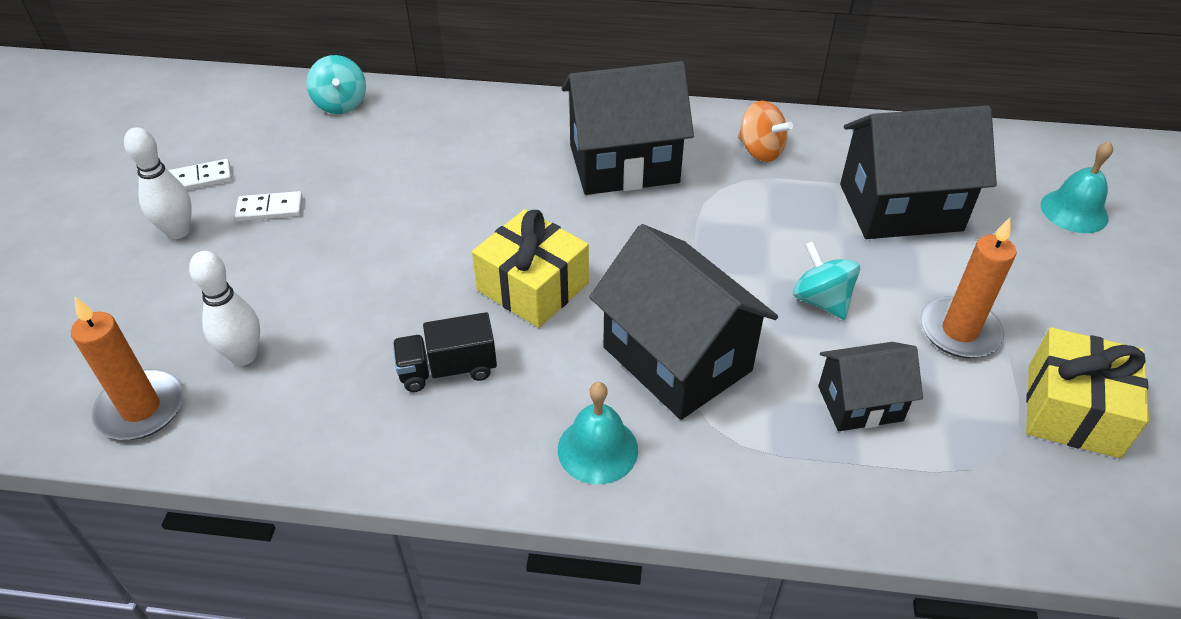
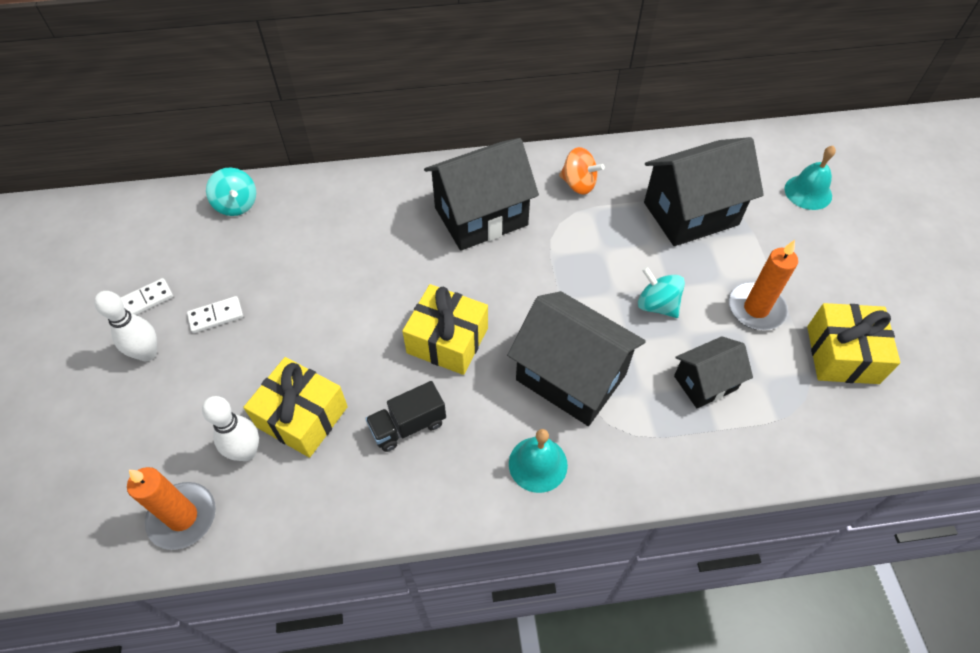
camera: 15 degrees left, 10 degrees up
(324, 332) = (302, 416): none -> yellow gift

